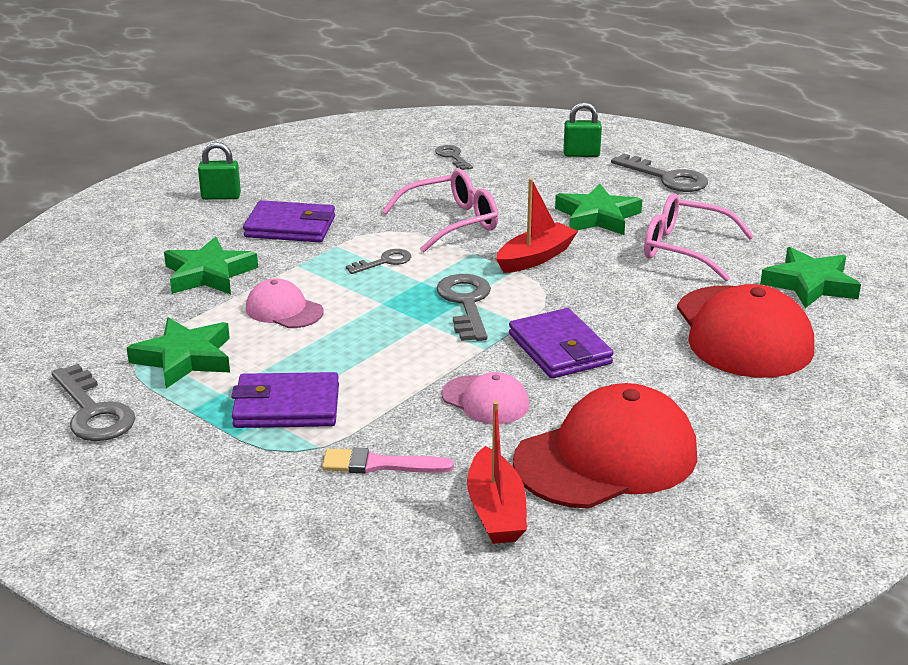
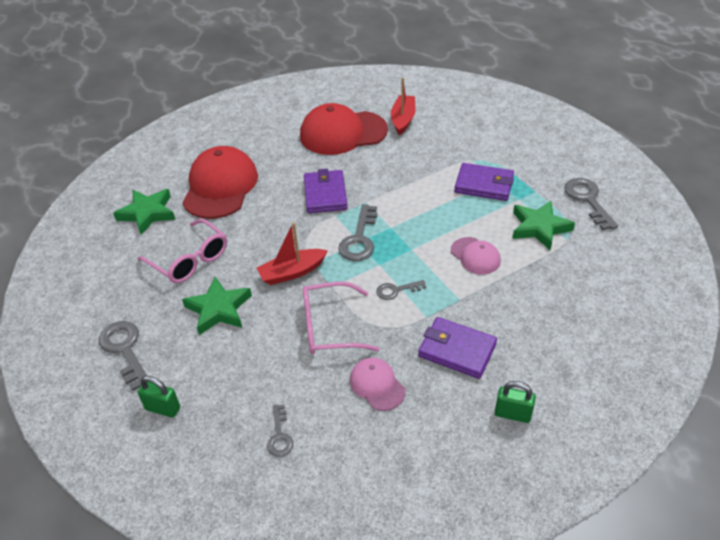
camera: 160 degrees left, 15 degrees up
(209, 274) = (524, 304): green star -> none
(380, 464) = (445, 147): pink brush -> none
(485, 400) = (381, 170): pink cap -> pink cap (377, 385)

